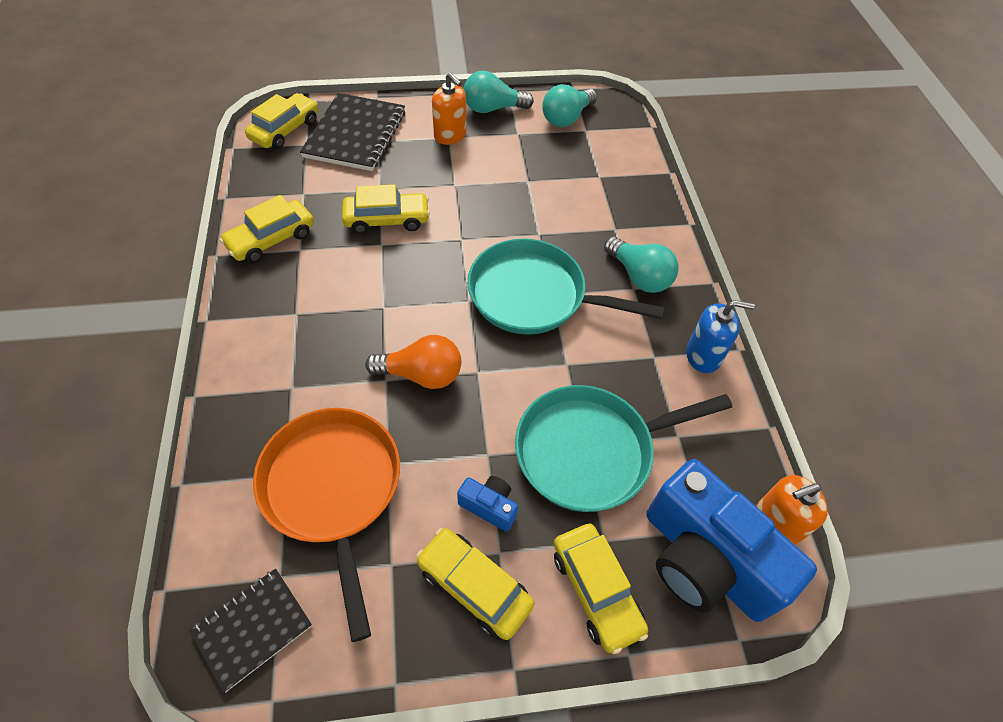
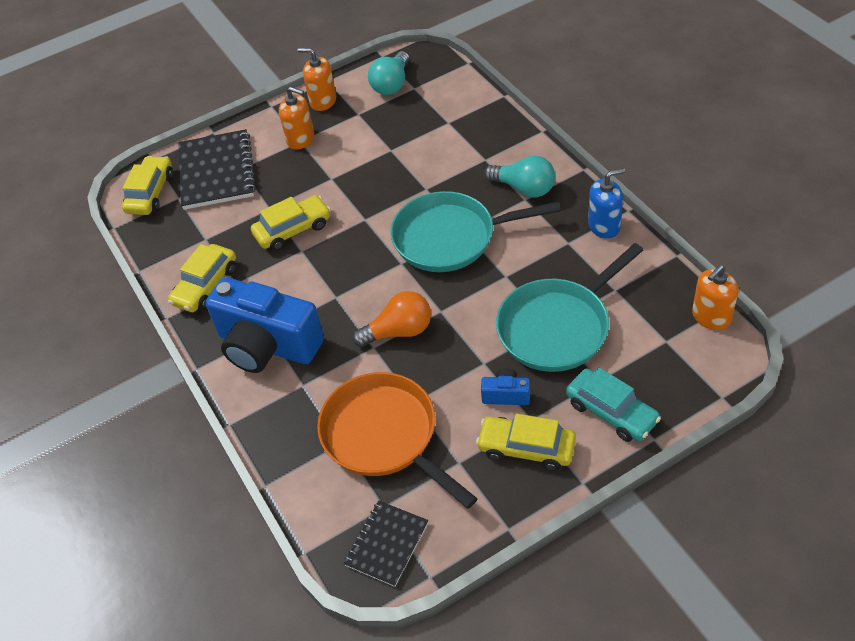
camera: 15 degrees left, 5 degrees down
(493, 108) = (323, 101): turquoise light bulb -> orange soap dispenser
(596, 590) = (611, 412): yellow car -> turquoise car
(704, 560) = (675, 360): blue camera -> blue camera (267, 345)

